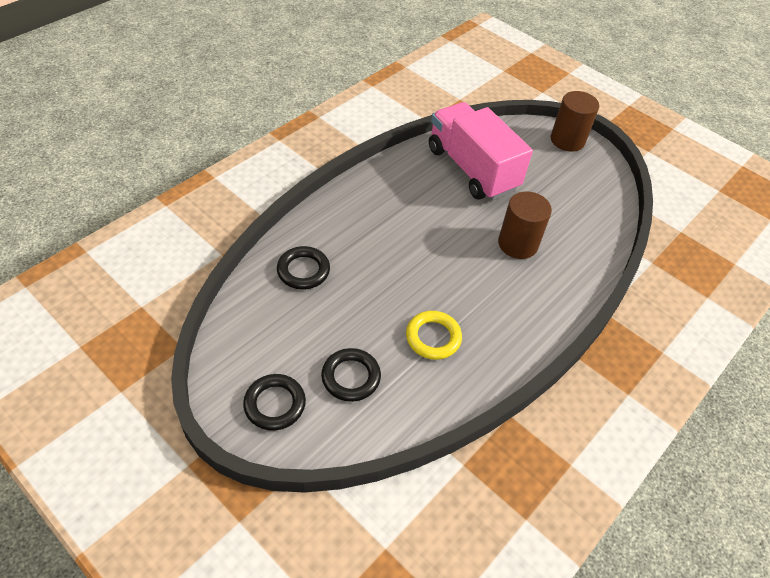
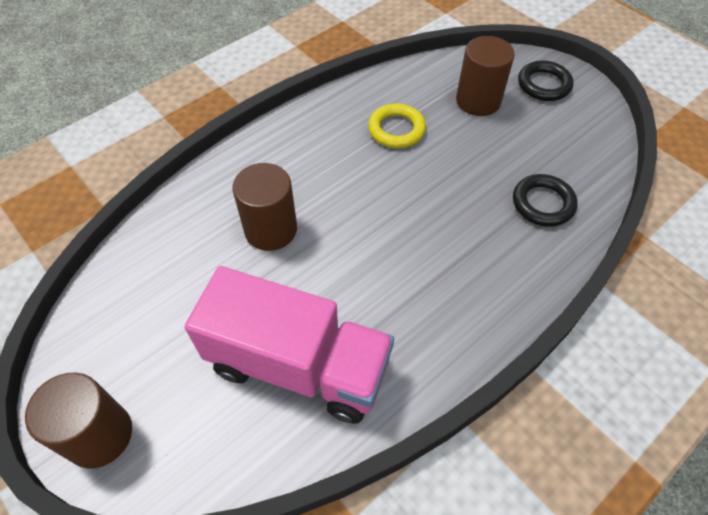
camera: 170 degrees left, 5 degrees up
(351, 377) = (478, 101): black ring -> brown cylinder
(472, 169) = (298, 365): pink truck -> pink truck turned 45 degrees counterclockwise

